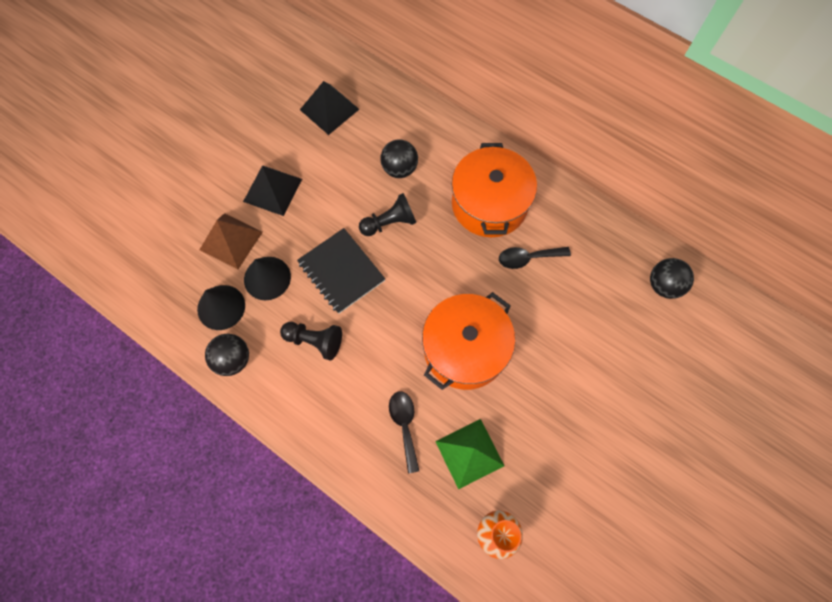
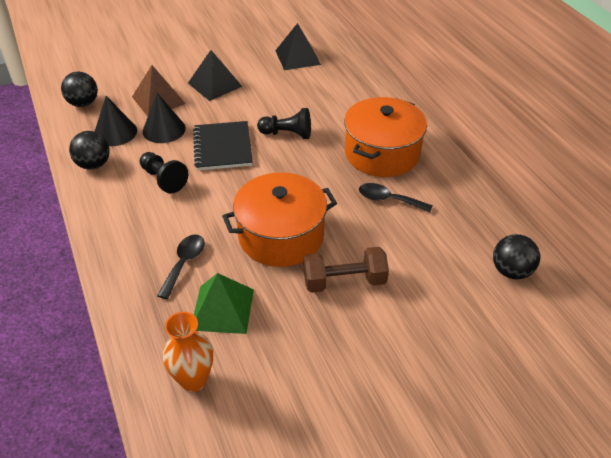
camera: 30 degrees right, 25 degrees down
(399, 169) = (323, 107): black ball -> black ball (83, 103)
(546, 369) = (344, 281): none -> brown dumbbell

